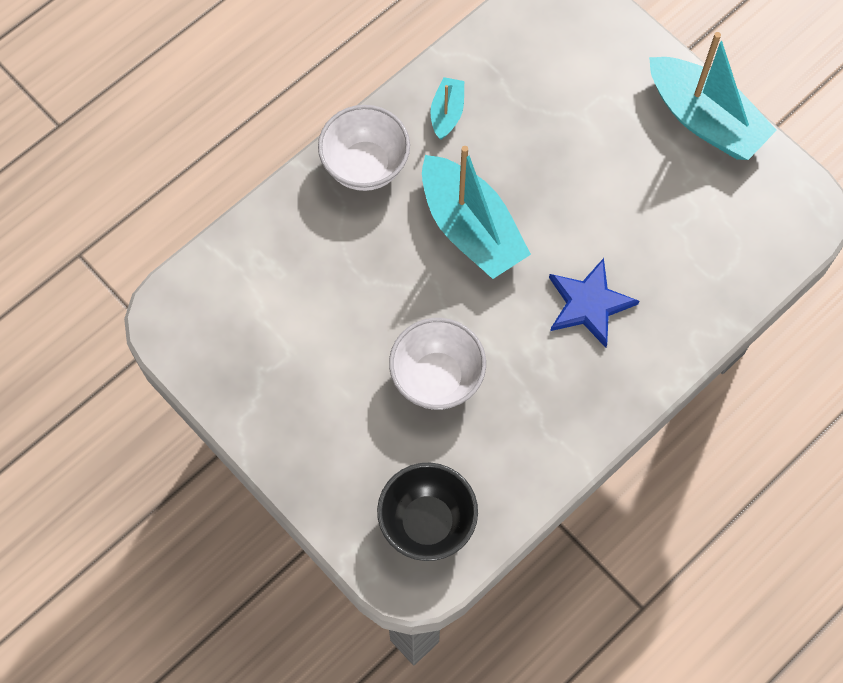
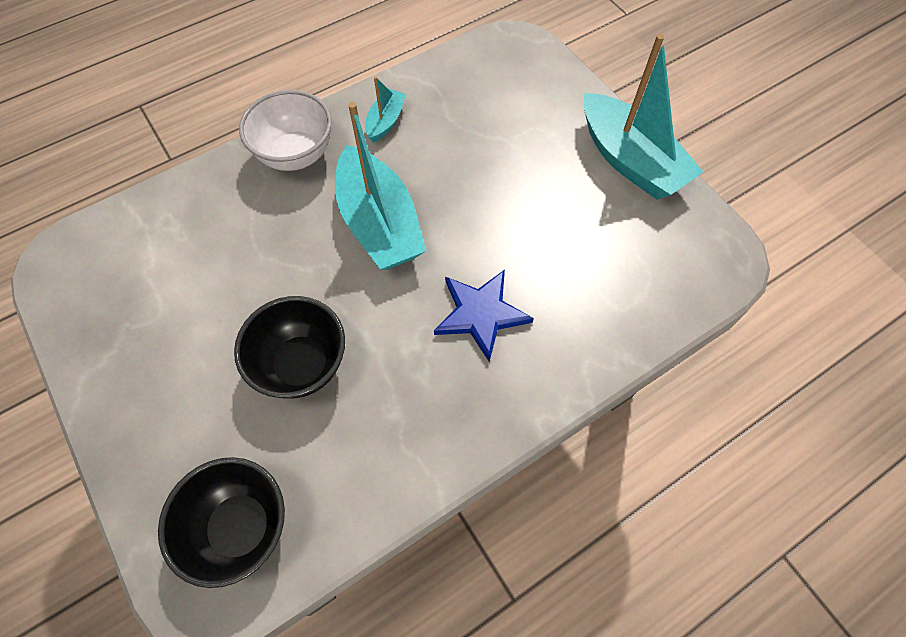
camera: 10 degrees right, 5 degrees down
(437, 378) = (302, 364): white bowl -> black bowl

